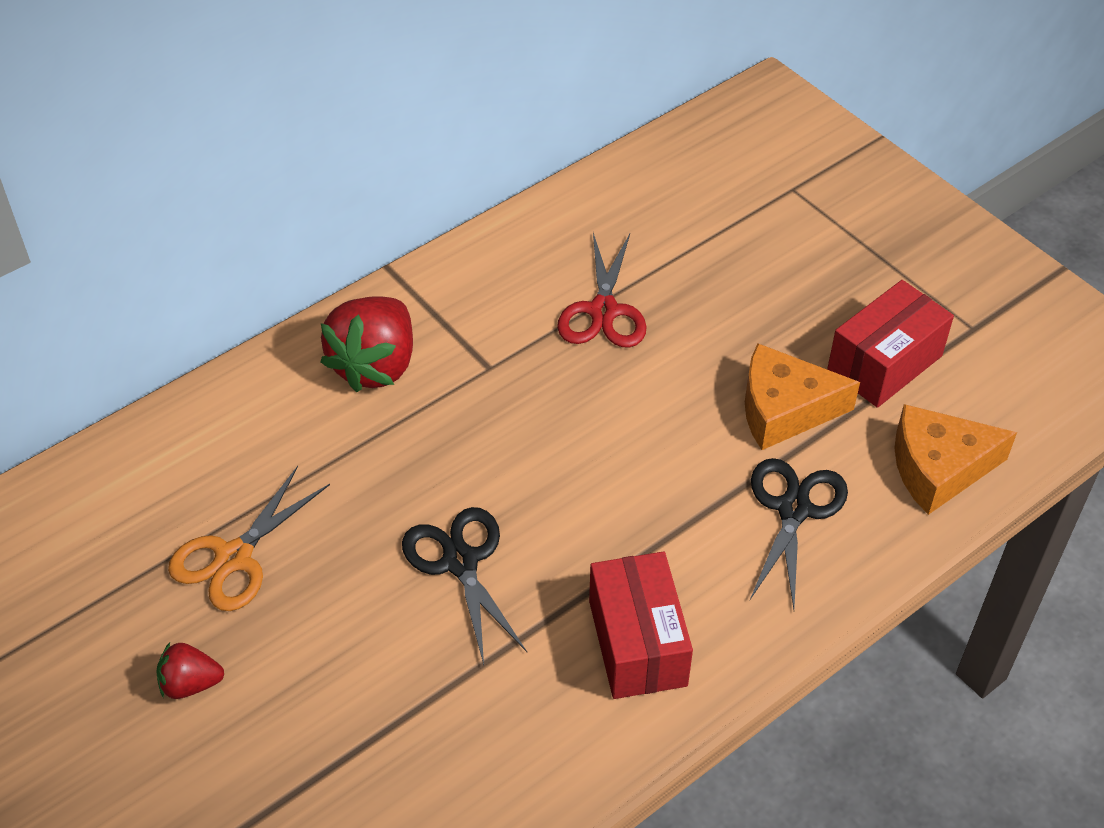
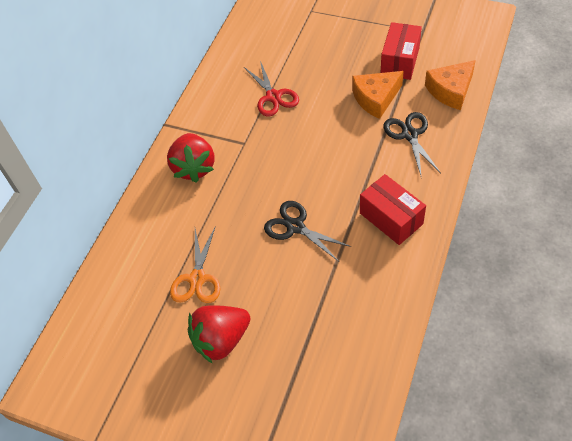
camera: 25 degrees left, 5 degrees up
(190, 684) = (221, 340): red strawberry -> red strawberry, size x1.95

